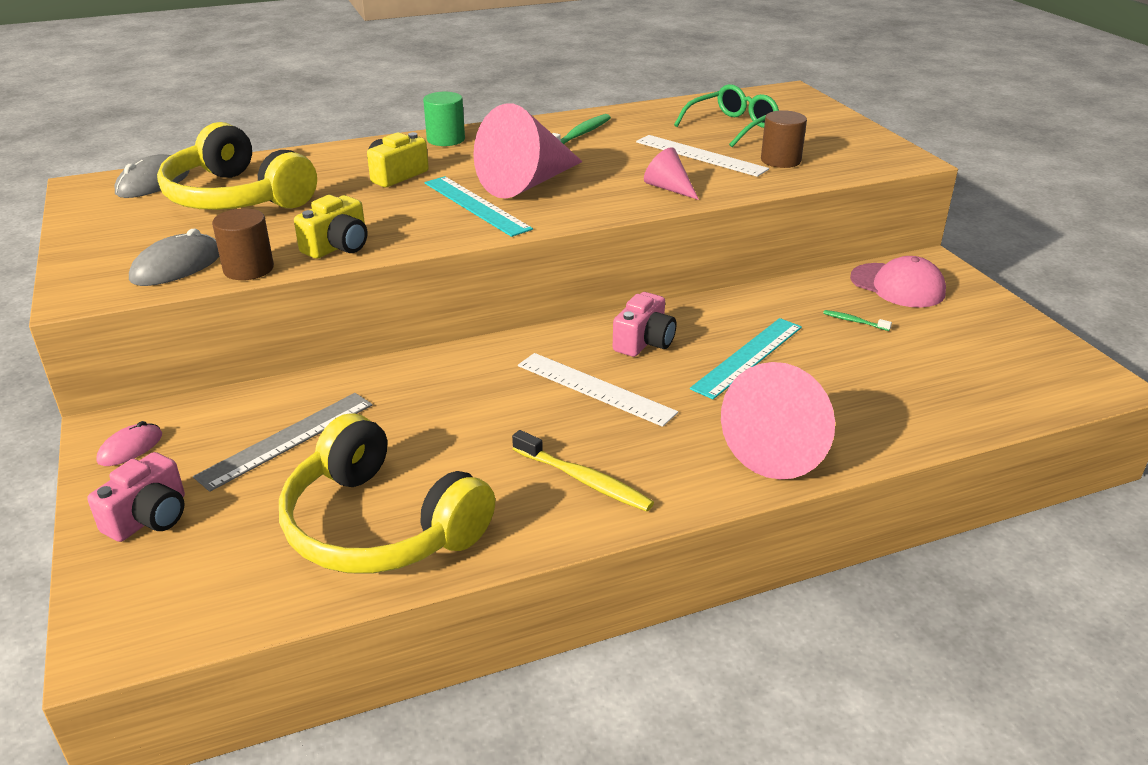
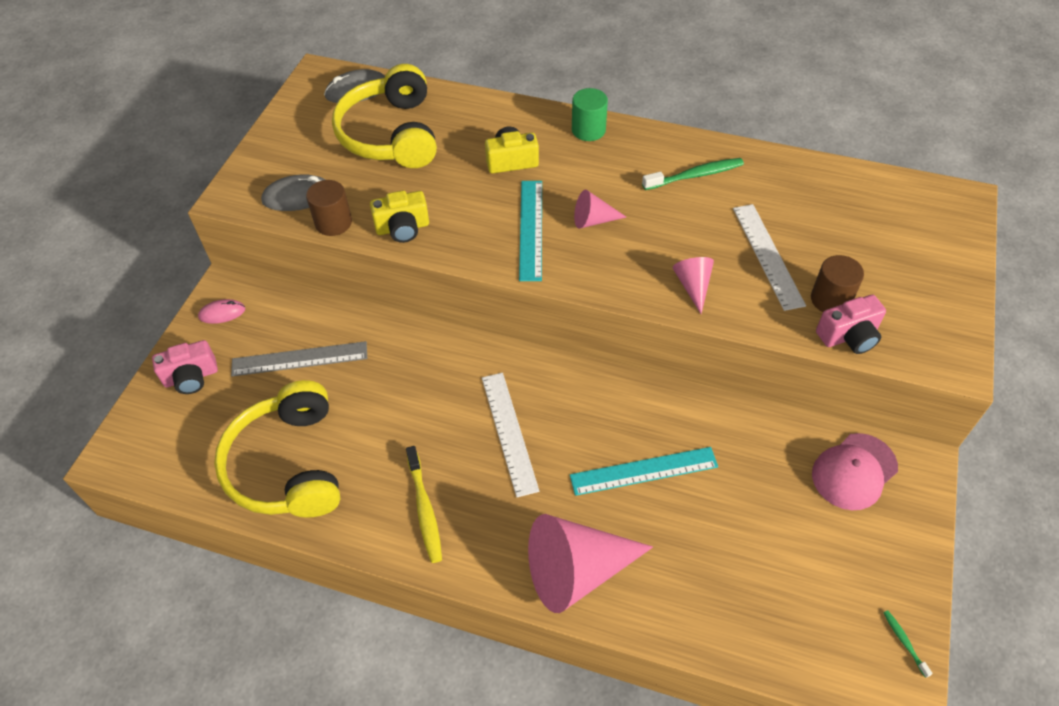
camera: 40 degrees right, 20 degrees up
(527, 183) = (593, 220): pink cone -> pink cone, size x0.48
(644, 342) = (586, 408): pink camera -> pink camera (849, 336)
(732, 126) = (843, 228): green glasses -> none
(854, 321) = (768, 487): green toothbrush -> green toothbrush (904, 642)
(897, 286) = (854, 471): pink cap -> pink cap turned 60 degrees clockwise

